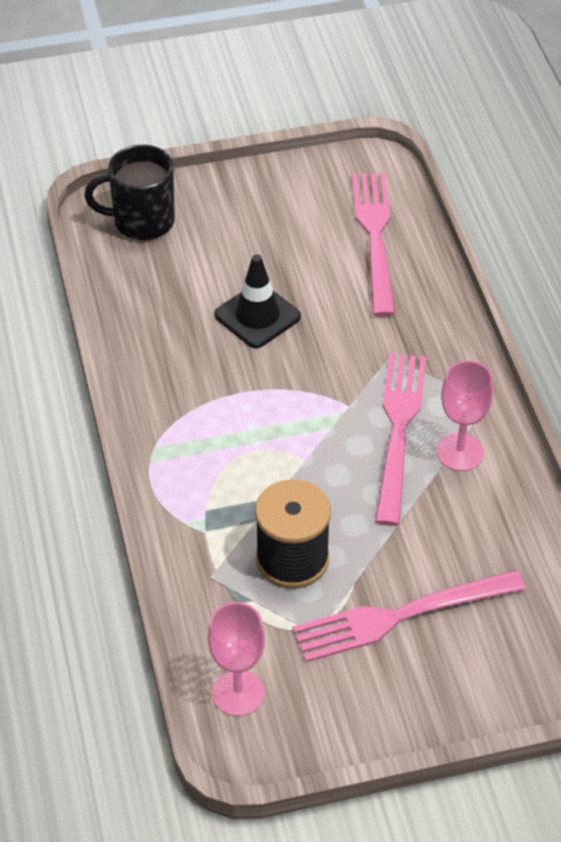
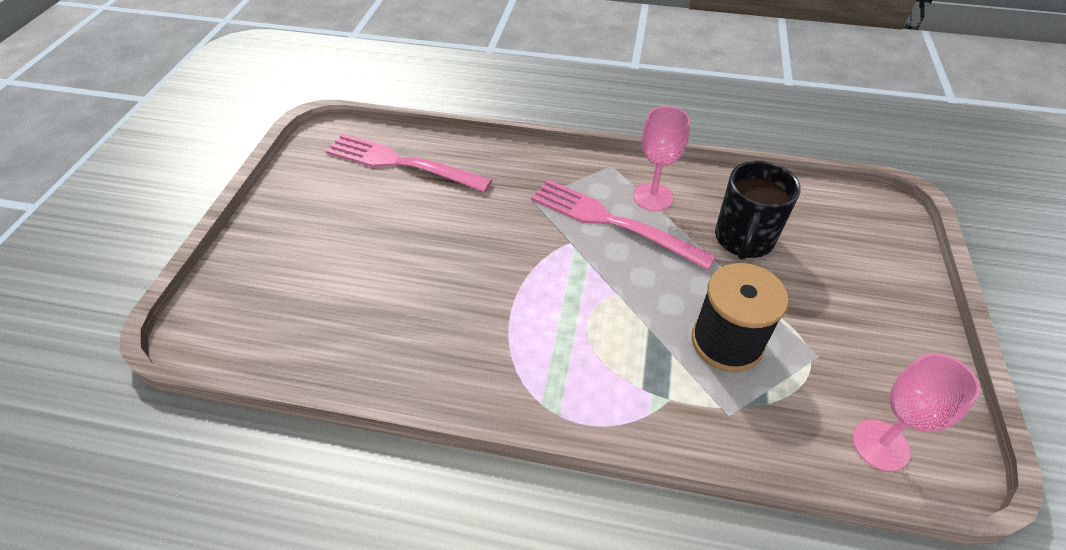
camera: 65 degrees left, 0 degrees up
(142, 221) = (244, 306): black mug -> black mug (743, 239)
(257, 316) = (430, 264): black traffic cone -> none
(398, 617) = (811, 293): pink fork -> none

